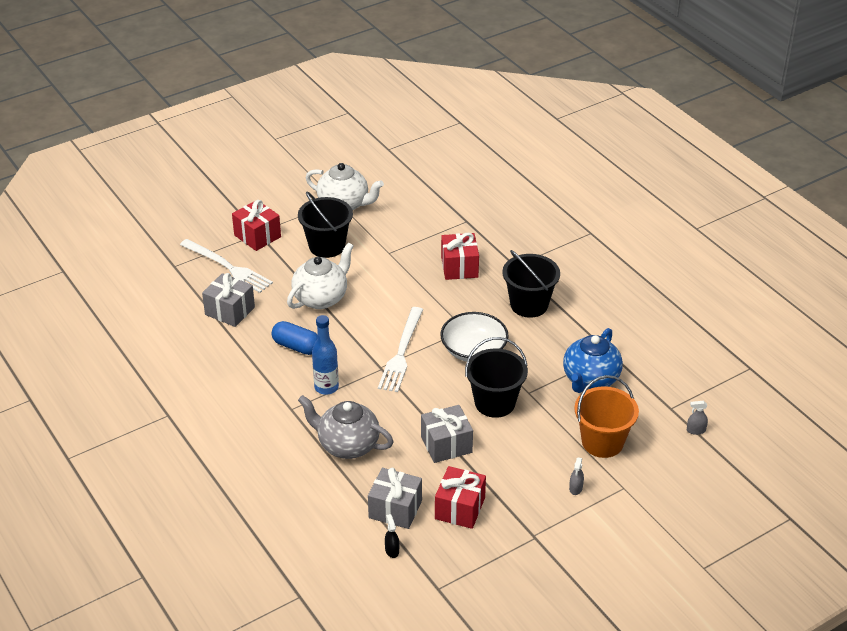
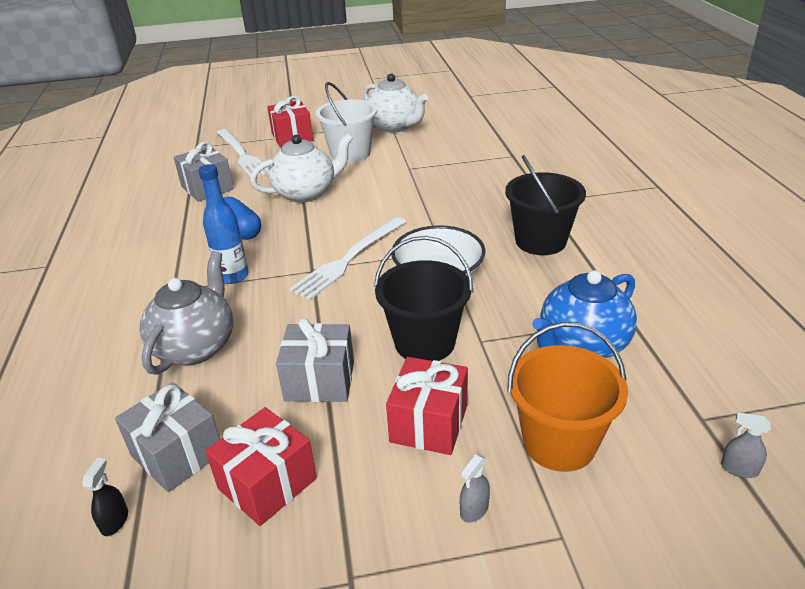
camera: 25 degrees right, 5 degrees down
(327, 246) = (350, 154): black bucket -> white bucket
(347, 445) = (196, 347): grey teapot -> grey teapot turned 60 degrees clockwise
(459, 267) = (477, 192): red gift -> red gift (429, 423)

